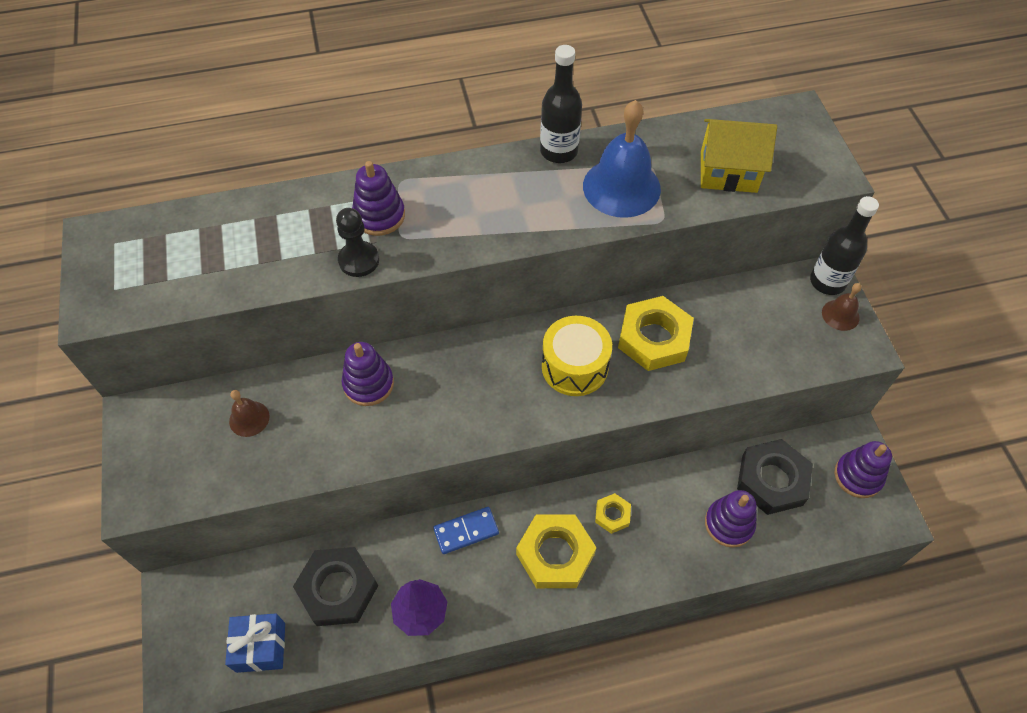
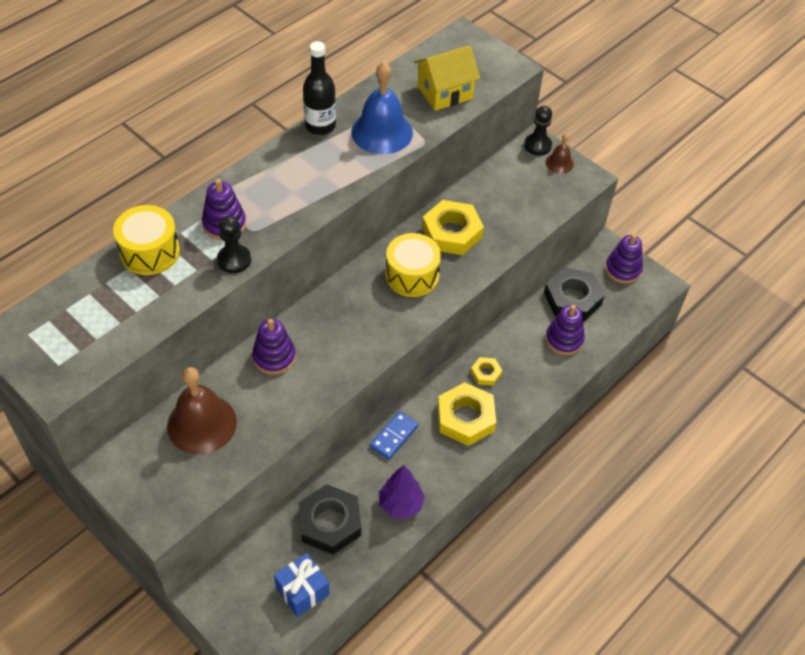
camera: 35 degrees left, 5 degrees down
(249, 418) = (202, 424): brown bell -> brown bell, size x2.01
(286, 212) = (150, 252): none -> yellow drum
(827, 282) = (537, 145): black bottle -> black pawn

